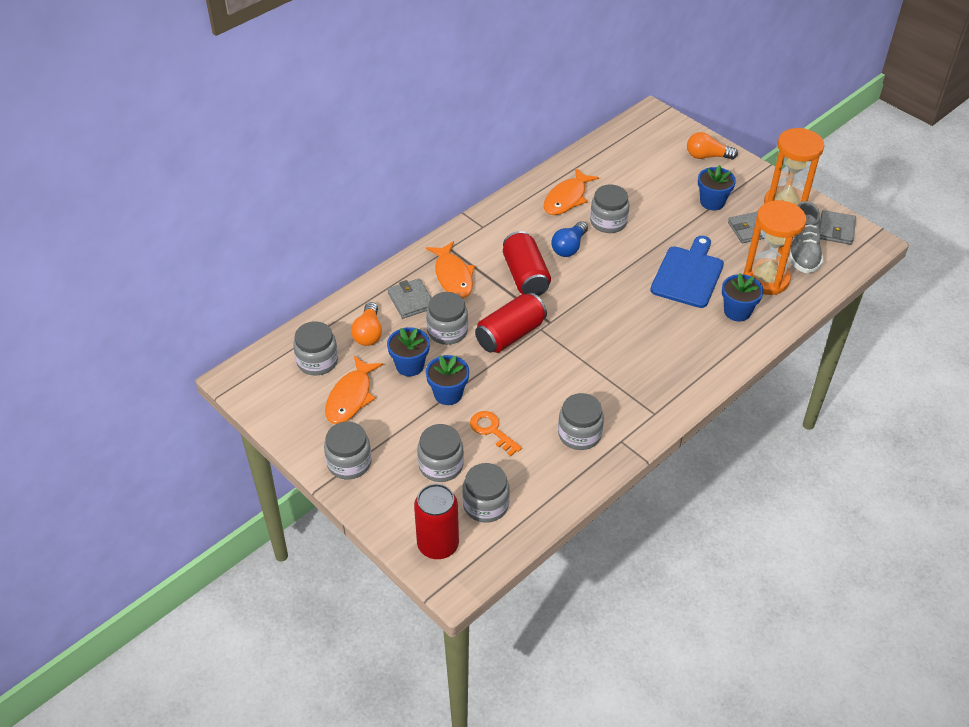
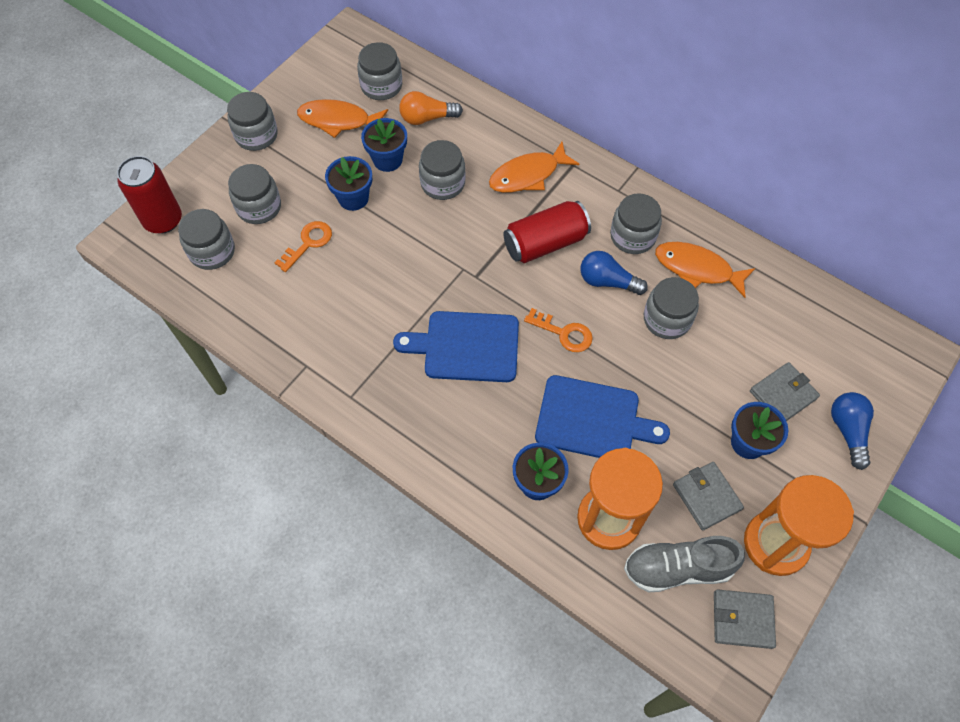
camera: 80 degrees right, 15 degrees up
(411, 300) = (482, 144): grey wallet -> grey wallet (783, 394)
(510, 335) = (448, 241): red can -> none
(579, 434) = (311, 324): grey jar -> grey jar (632, 236)
(612, 278) = (564, 333): none -> orange key
(616, 336) = (466, 346): none -> blue cutting board
(707, 156) = (848, 431): orange light bulb -> blue light bulb

